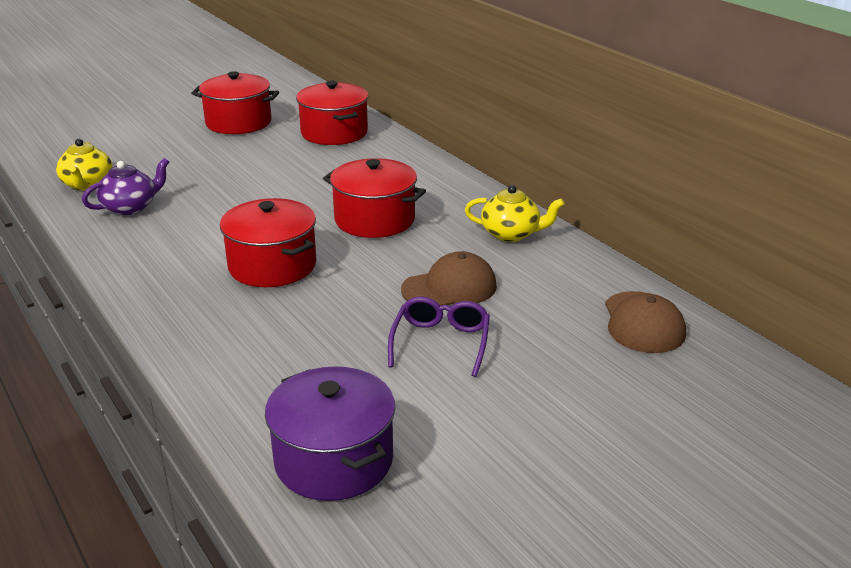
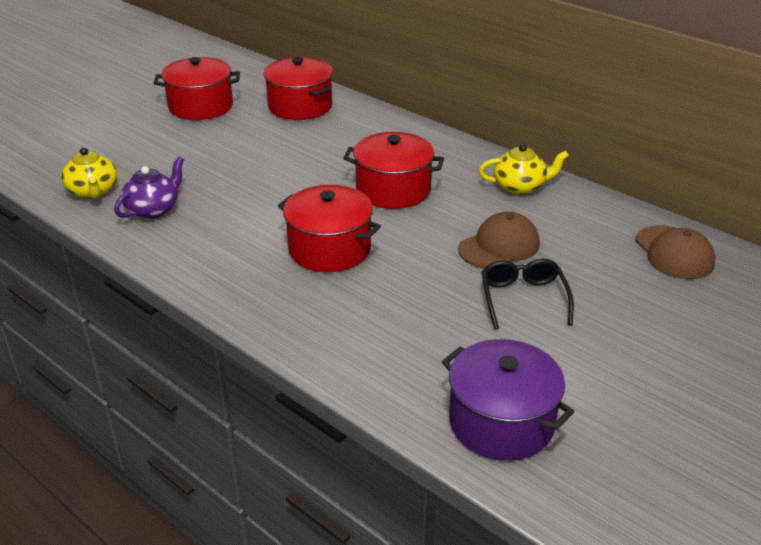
camera: 15 degrees left, 5 degrees up
(441, 342) = (523, 298): purple glasses -> black glasses

